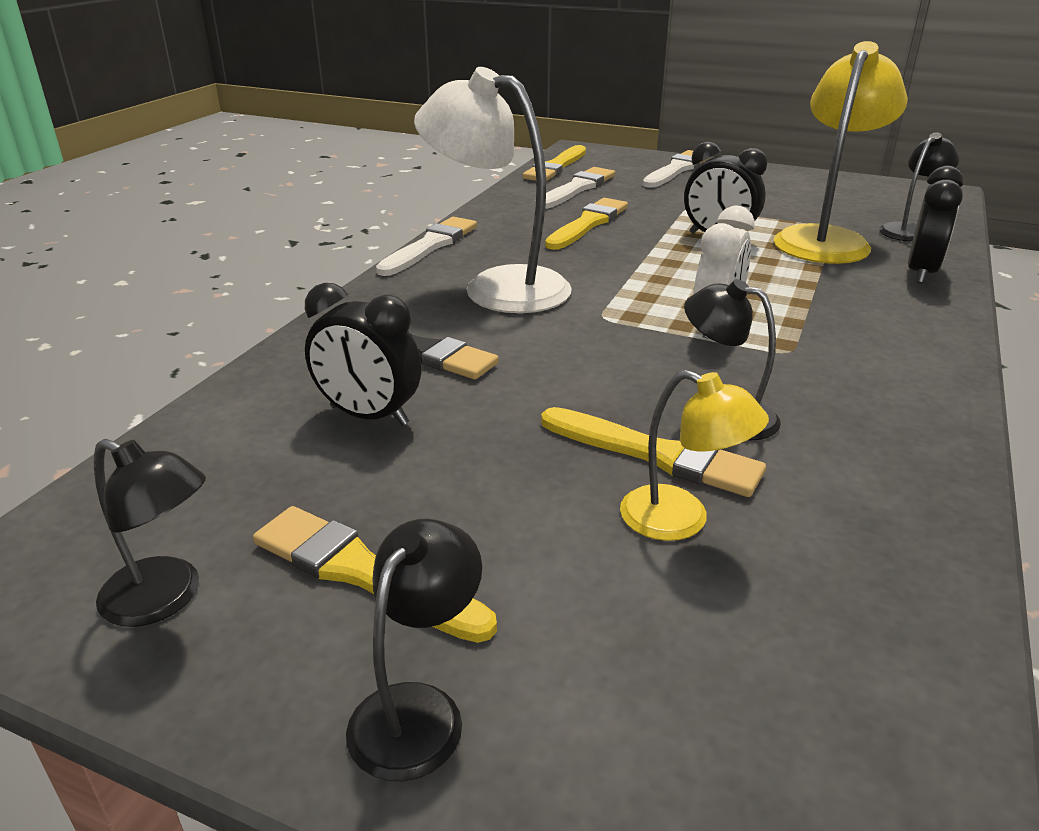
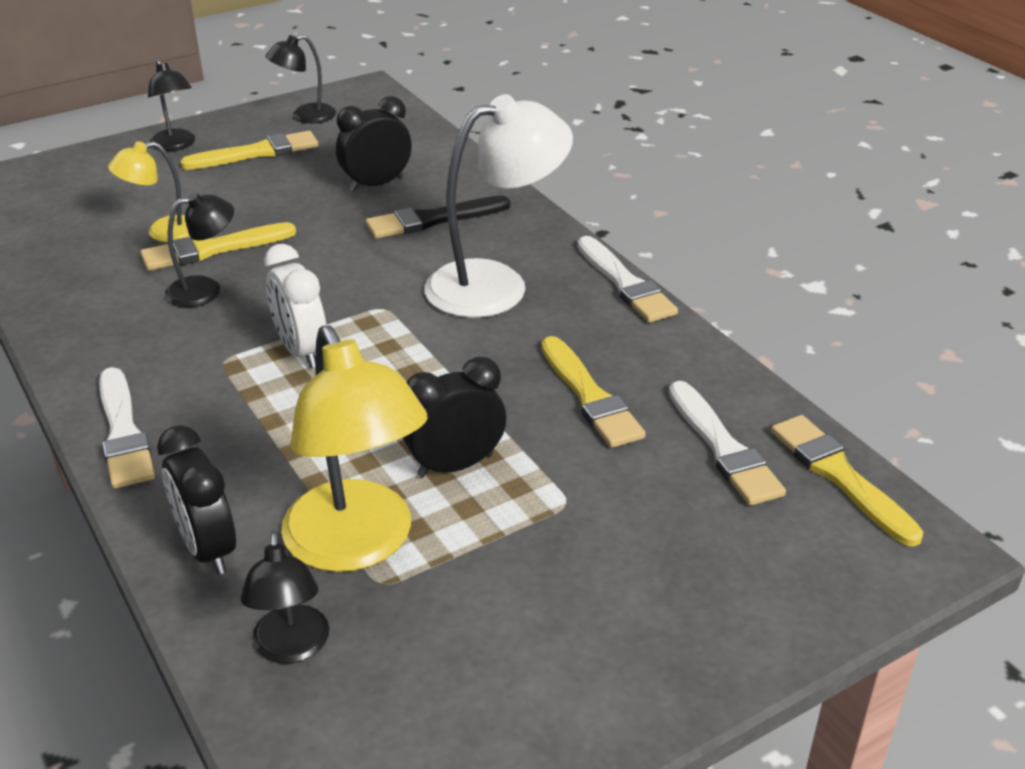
camera: 125 degrees right, 5 degrees up
(676, 170) = (735, 591): white brush -> white brush (123, 433)

